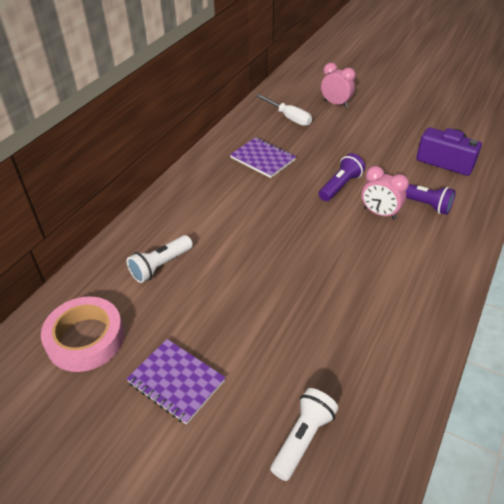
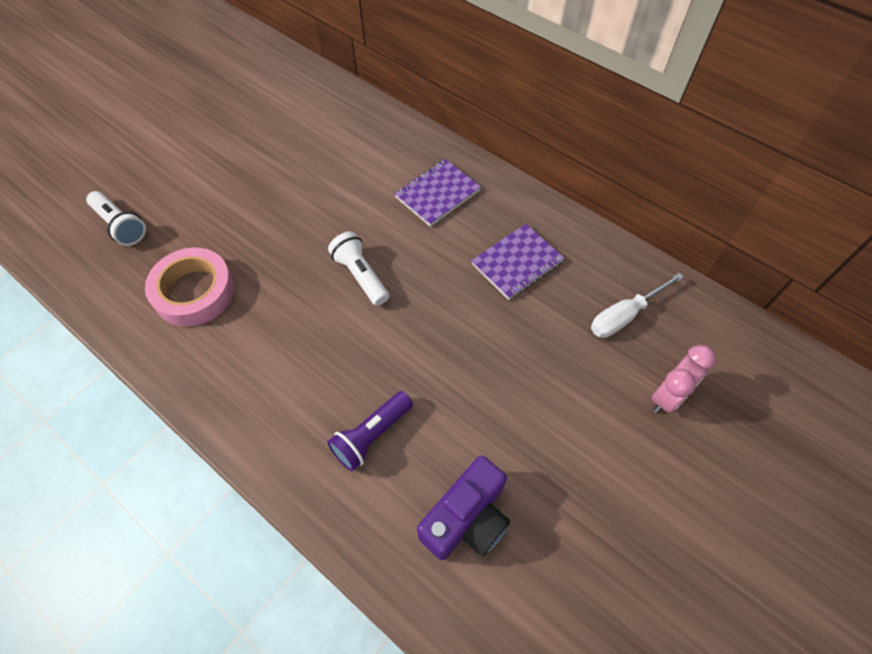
camera: 100 degrees right, 15 degrees up
(85, 338) = (282, 102): pink tape -> pink tape (194, 292)
(161, 266) = (349, 151): white flashlight -> white flashlight (360, 276)
(176, 382) = (213, 153): purple notebook -> purple notebook (437, 194)
(340, 186) = (437, 341): purple flashlight -> none
(379, 213) = (368, 372): pink clock -> none

